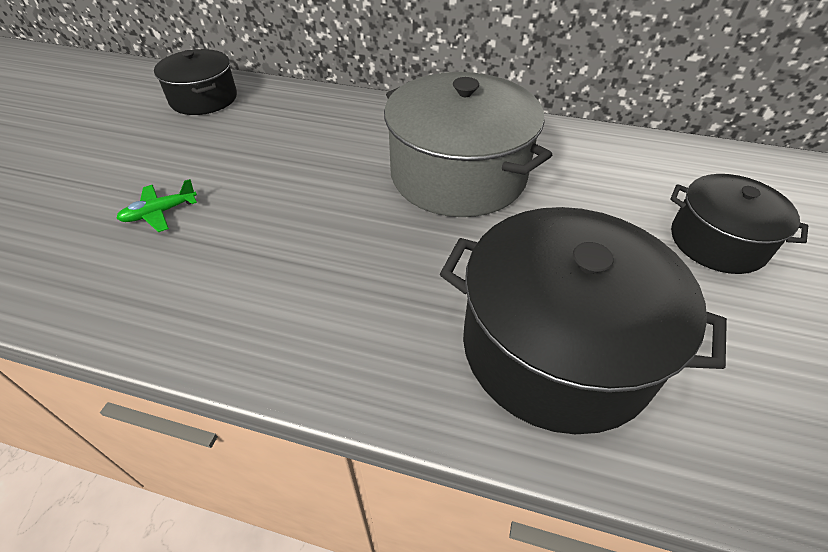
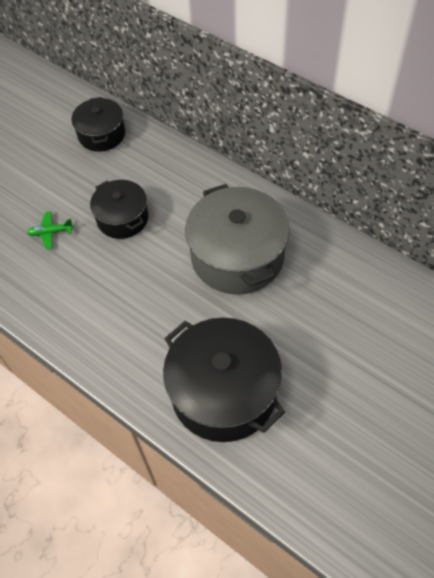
camera: 25 degrees right, 10 degrees up
(717, 242) = (368, 361): black pot -> black pot (122, 218)

